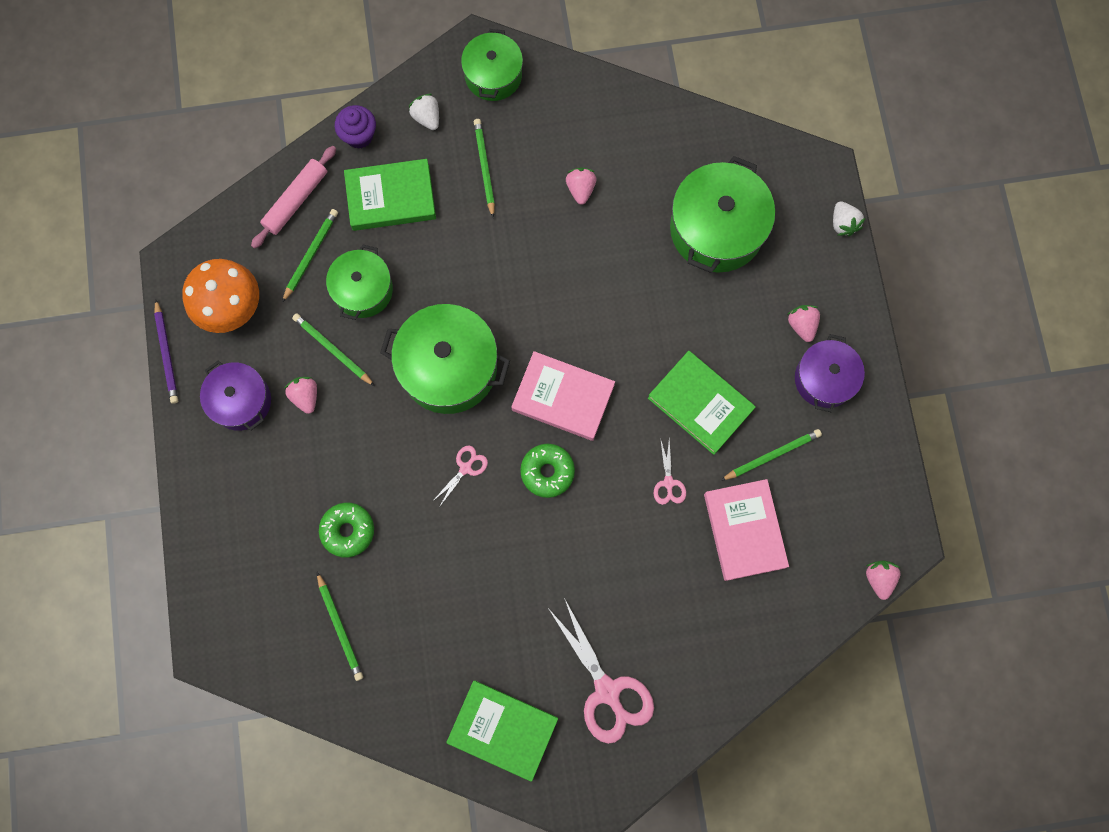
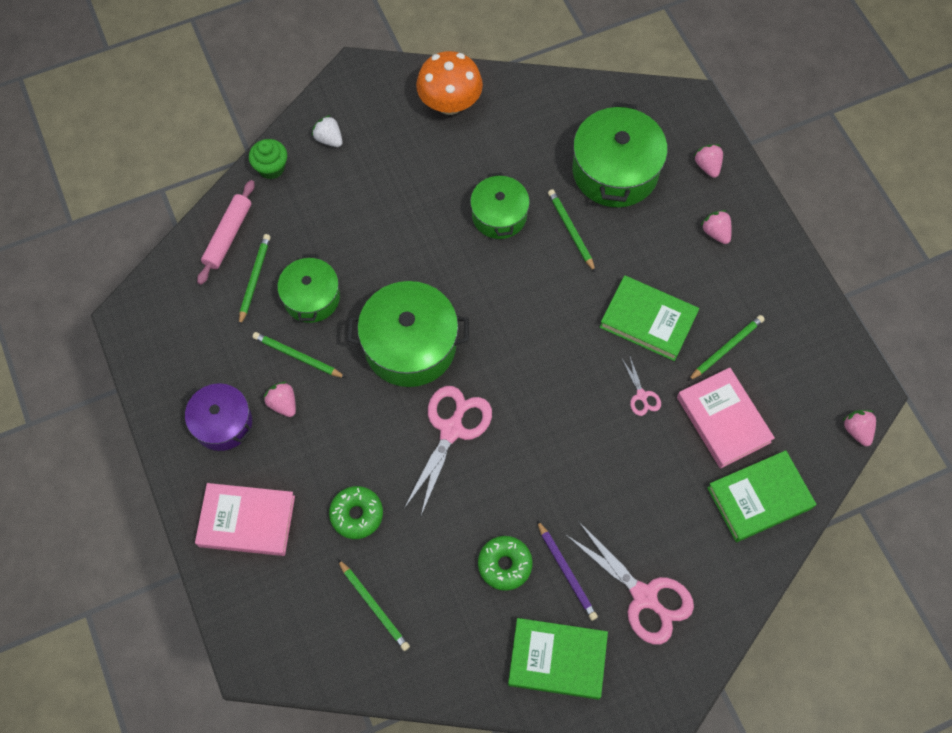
camera: 15 degrees left, 10 degrees down
(167, 353) = (140, 398): purple pencil -> purple pencil (566, 572)
(231, 307) = (192, 342): orange mushroom -> orange mushroom (450, 103)
(359, 135) = (271, 168): purple cupcake -> green cupcake
(391, 197) = (315, 213): green book -> green book (759, 498)
(465, 468) = (451, 430): pink scissors -> pink scissors, size x2.08
(484, 167) = (393, 168): green pencil -> green pencil (571, 231)
(493, 75) = (378, 91): green pot -> green pot (499, 215)
(547, 472) = (528, 414): green donut -> green donut (504, 565)
(563, 397) = (523, 345): pink book -> pink book (247, 521)
(580, 189) = (484, 166): pink strawberry -> pink strawberry (707, 166)
(824, 379) = (750, 272): purple pot -> none
(843, 223) = (723, 141): white strawberry -> none

